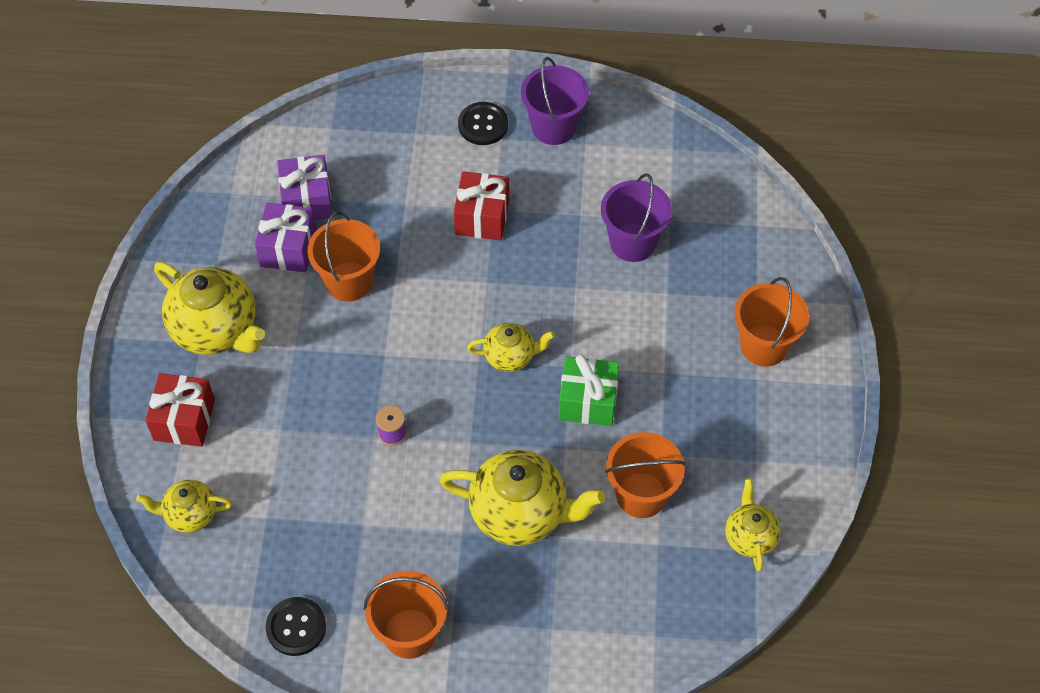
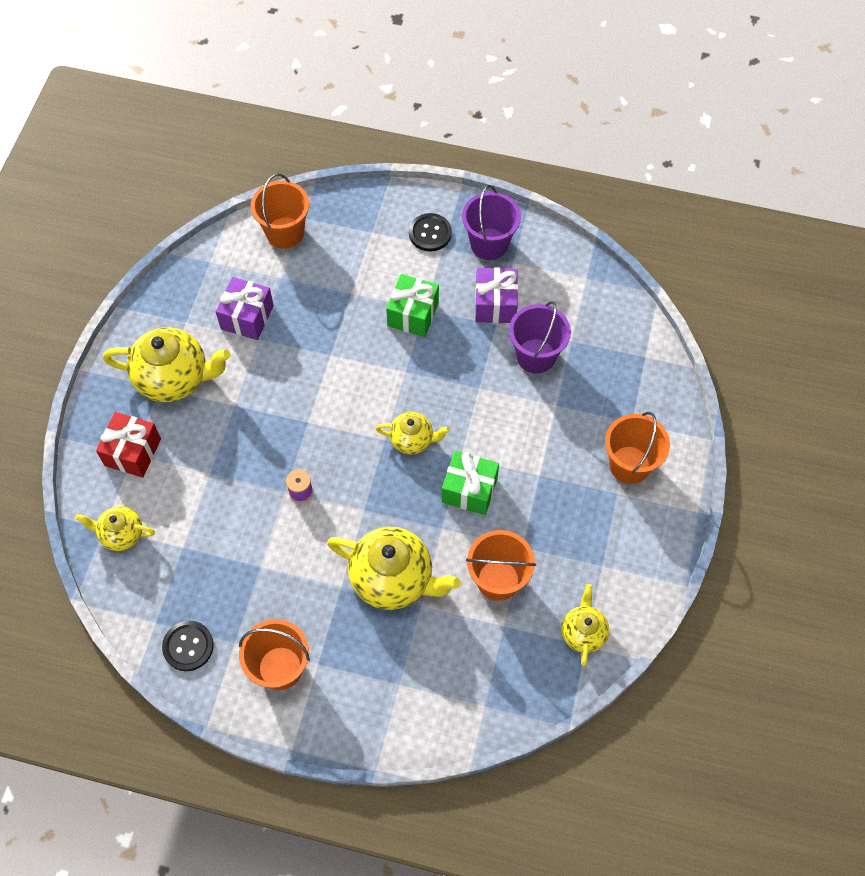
camera: 10 degrees right, 5 degrees up
(216, 329) = (174, 378): yellow teapot -> yellow teapot turned 45 degrees counterclockwise
(307, 200) = (270, 278): purple gift -> purple gift (495, 304)
(349, 281) = (291, 353): orange bucket -> orange bucket (285, 233)
(482, 217) = (413, 314): red gift -> green gift

